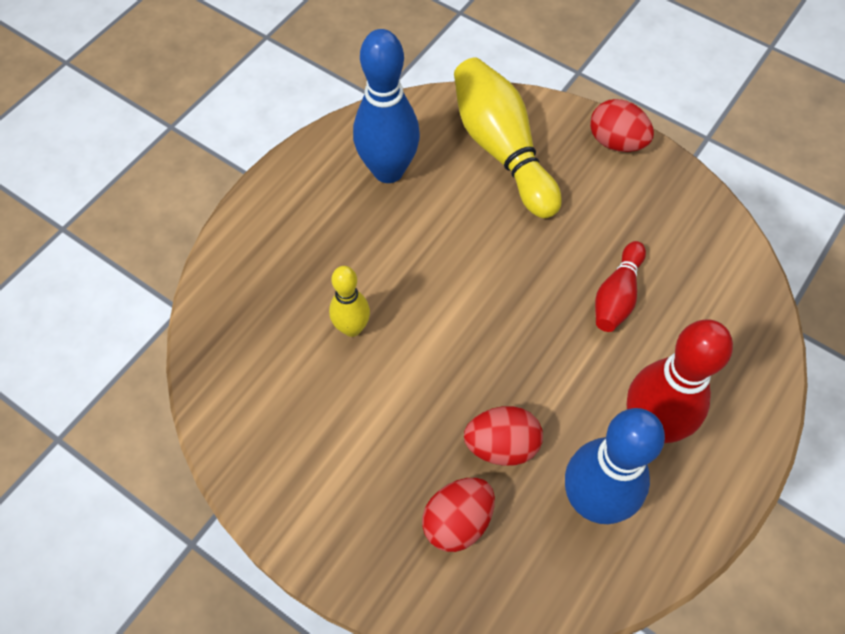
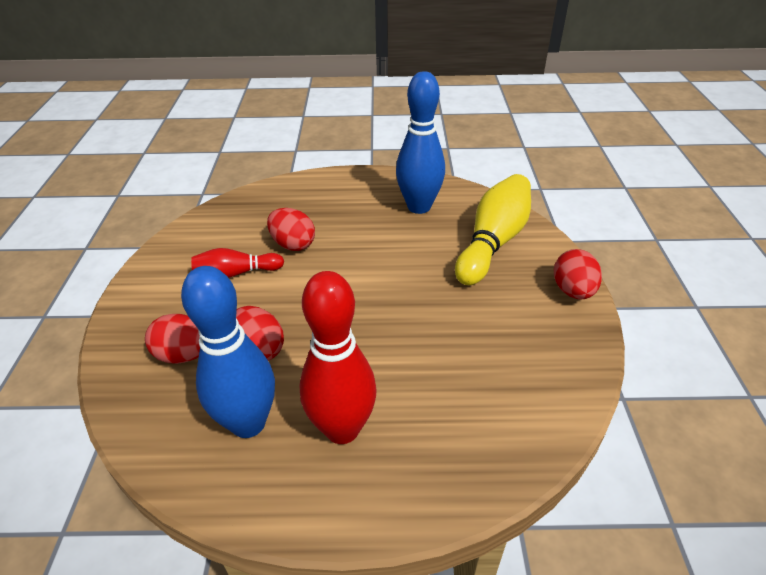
camera: 55 degrees right, 20 degrees down
(352, 328) = (293, 244): yellow bowling pin -> red egg
(617, 296) = (440, 353): red bowling pin -> red bowling pin (236, 273)

